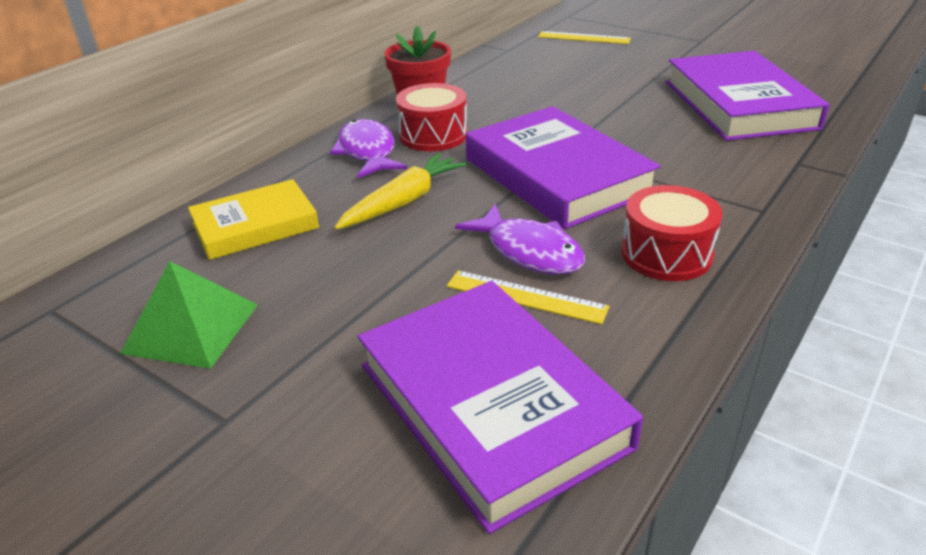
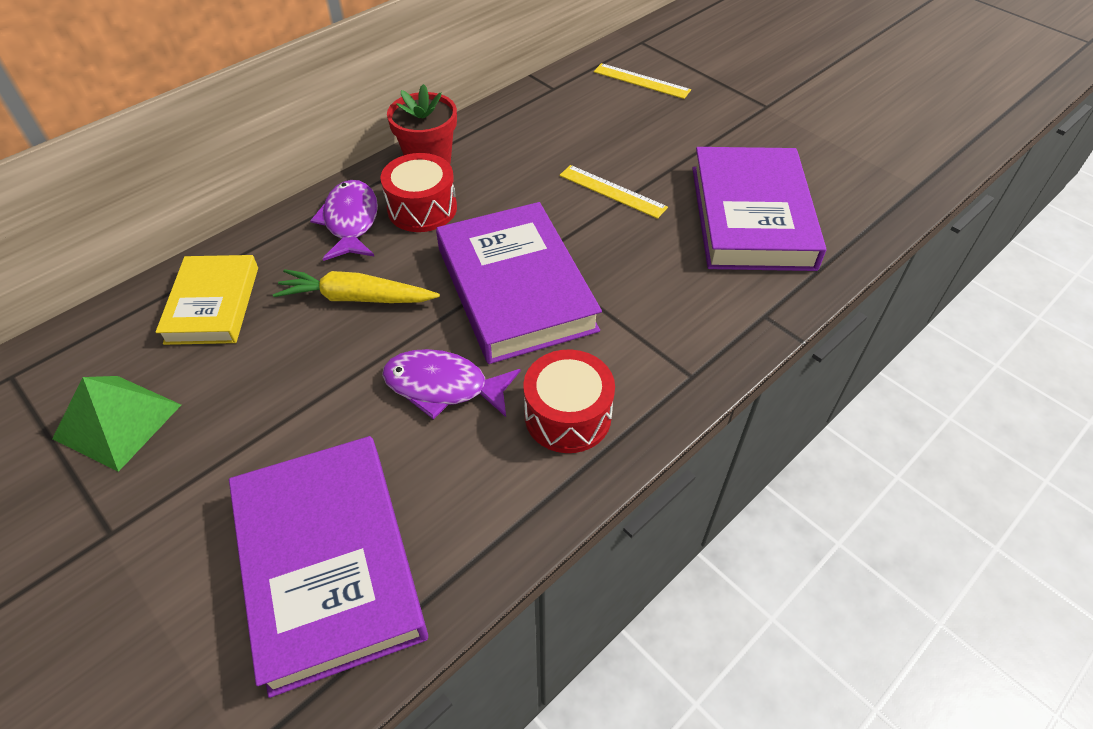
camera: 10 degrees right, 15 degrees up
(255, 226) = (213, 304): yellow book -> yellow book turned 75 degrees counterclockwise
(403, 202) = (356, 298): yellow carrot -> yellow carrot turned 135 degrees counterclockwise
(526, 296) = (414, 443): yellow ruler -> yellow ruler (612, 191)
(529, 251) = (443, 386): purple fish -> purple fish turned 135 degrees clockwise

